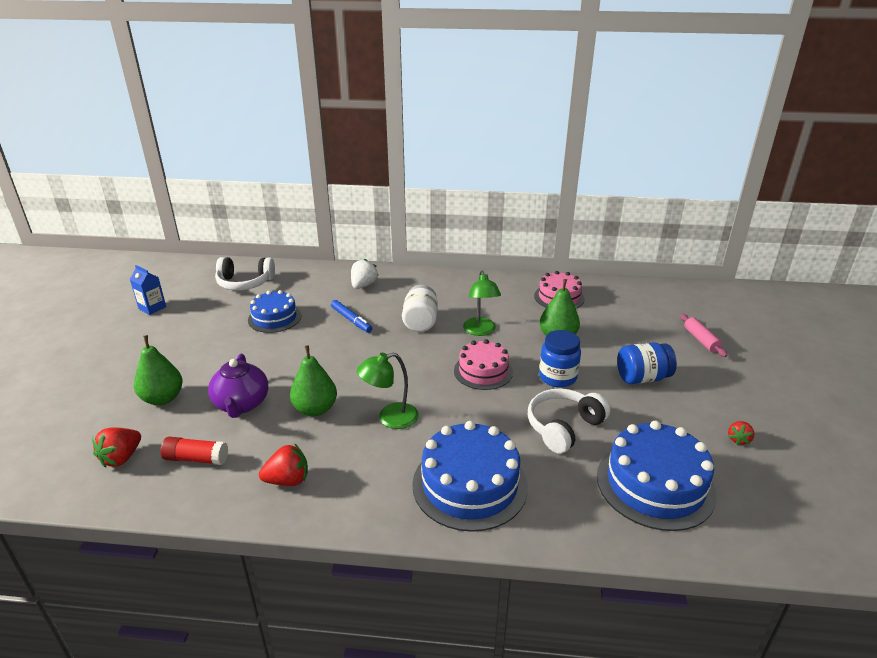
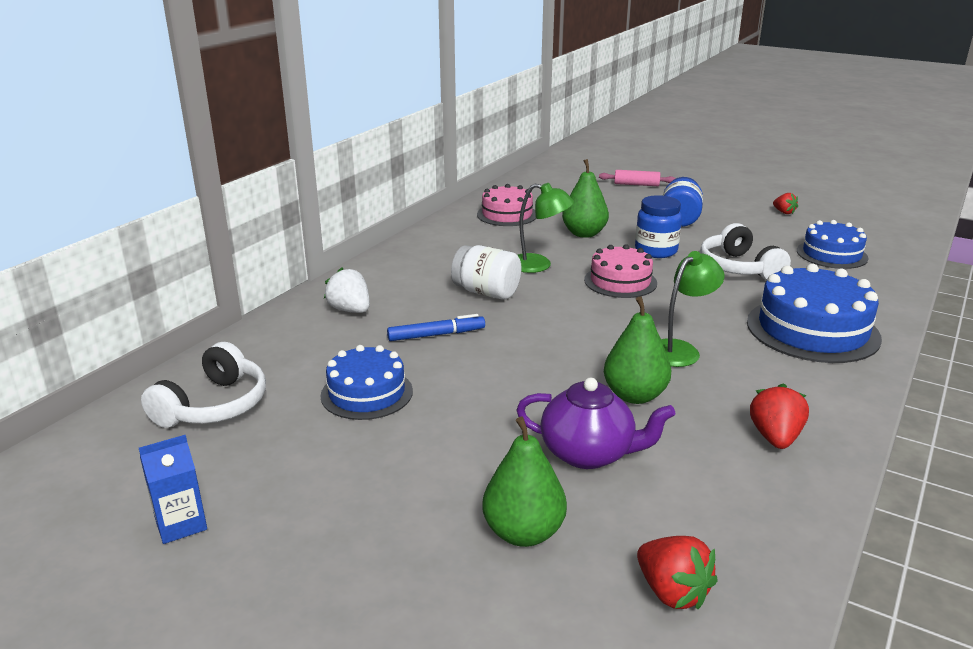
camera: 65 degrees left, 5 degrees down
(196, 459) = (703, 510): red glue stick -> none
(390, 418) = (680, 350): green lamp -> green lamp turned 135 degrees counterclockwise
(655, 484) = (831, 254): blue cake -> blue cake, size x0.63

